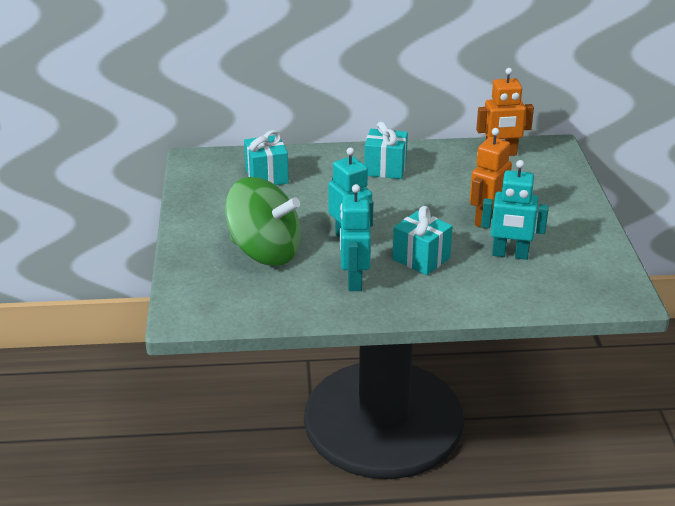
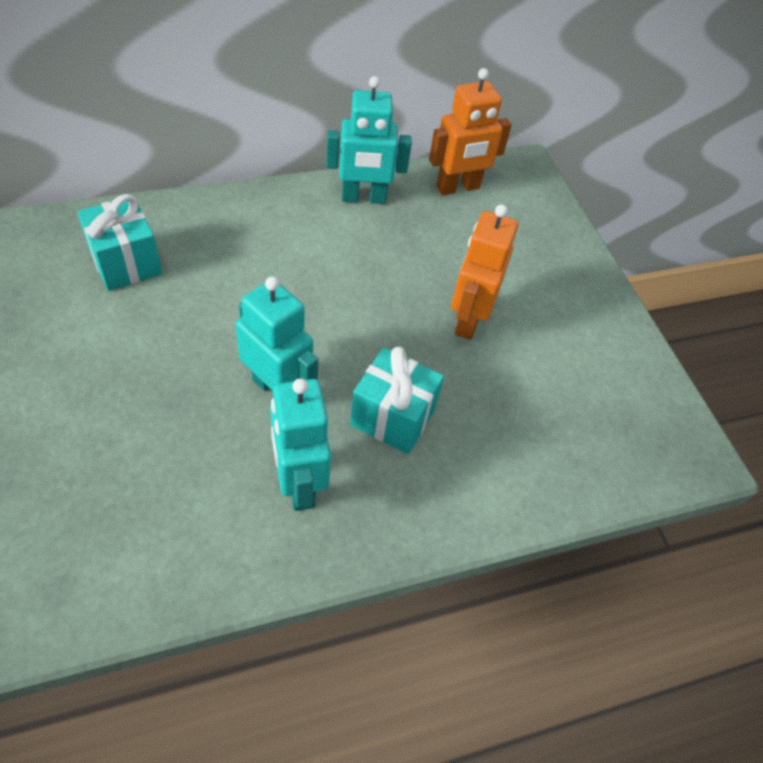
camera: 20 degrees left, 20 degrees up
(265, 252) = (143, 435): green spinning top -> none
(385, 168) = (304, 230): turquoise gift -> none
(510, 255) = (517, 391): turquoise robot -> turquoise robot (363, 198)

